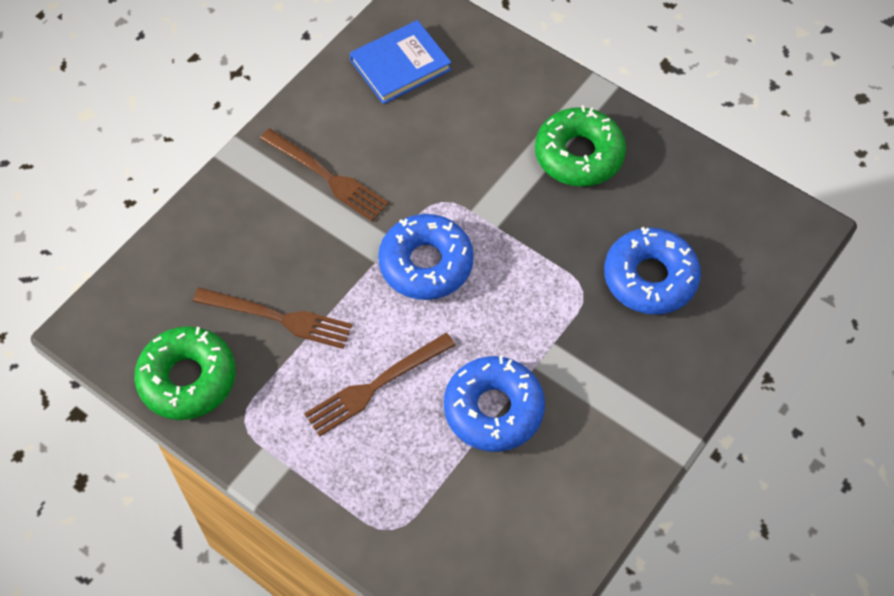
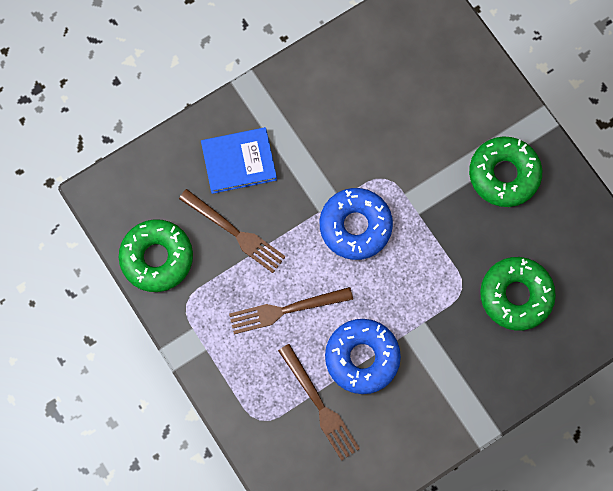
camera: 20 degrees right, 15 degrees up
(327, 177) = (308, 128): brown fork -> brown fork (320, 405)
(400, 65) = (396, 49): blue book -> blue book (239, 162)
(650, 278) = (515, 295): blue donut -> green donut

